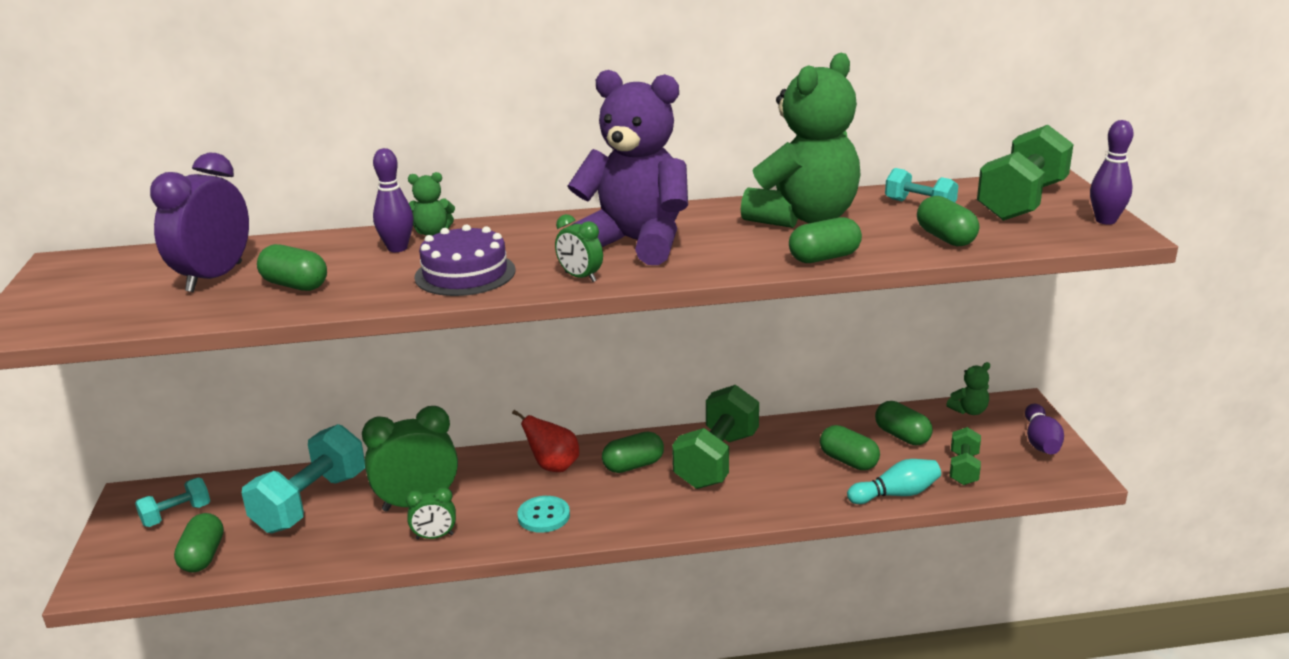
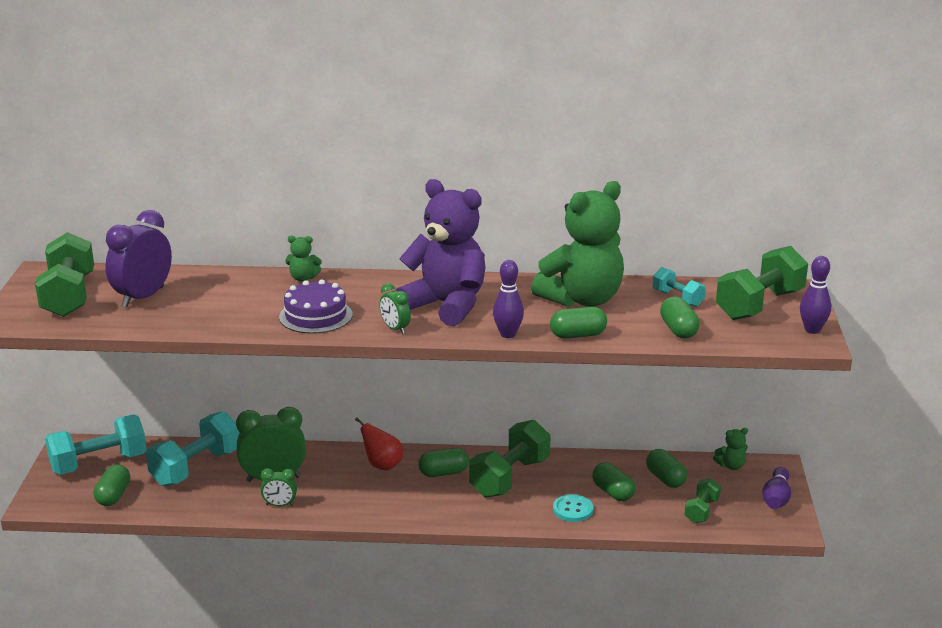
camera: 10 degrees right, 0 degrees up
(105, 287) = (69, 296): none -> green dumbbell
(176, 515) = (99, 463): turquoise dumbbell -> turquoise dumbbell, size x1.89
(295, 285) = (196, 310): green capsule -> none
(397, 248) = (274, 288): purple bowling pin -> purple bowling pin (508, 334)
(543, 516) = (363, 501): turquoise button -> turquoise button (573, 510)
(896, 494) = (638, 523): turquoise bowling pin -> none

